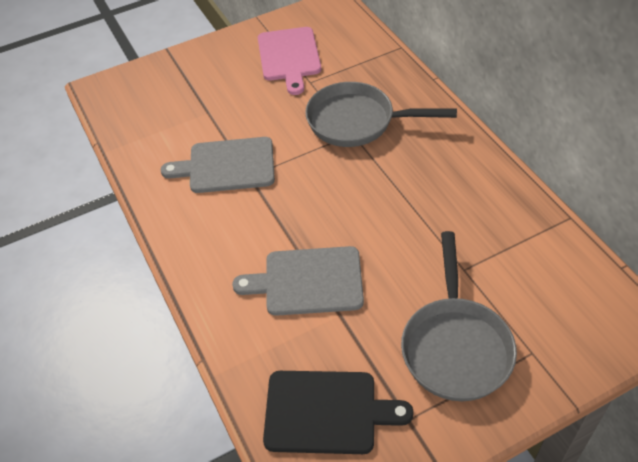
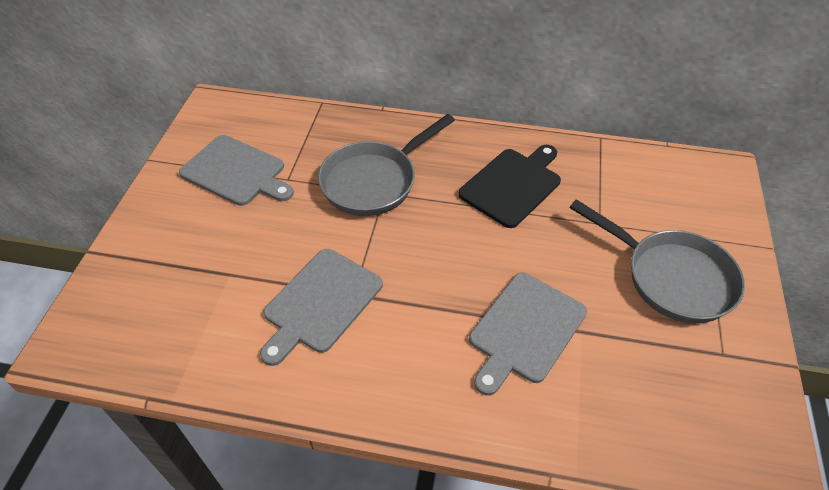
camera: 55 degrees left, 0 degrees up
(289, 57) = (236, 172): pink cutting board -> grey cutting board
(326, 412) = (680, 407): black cutting board -> black cutting board (512, 185)

